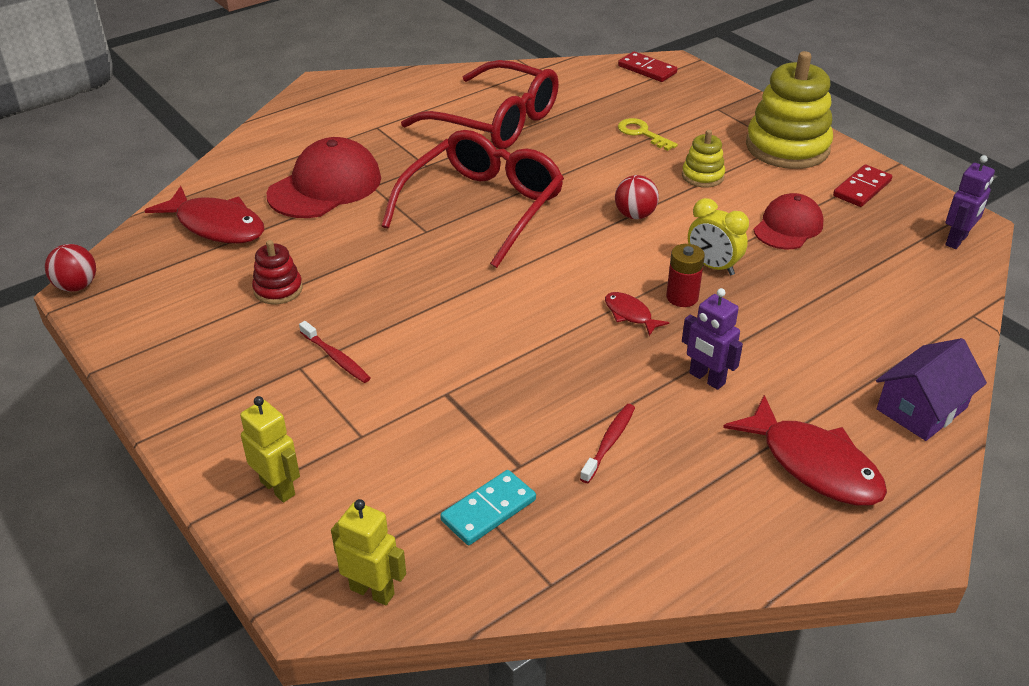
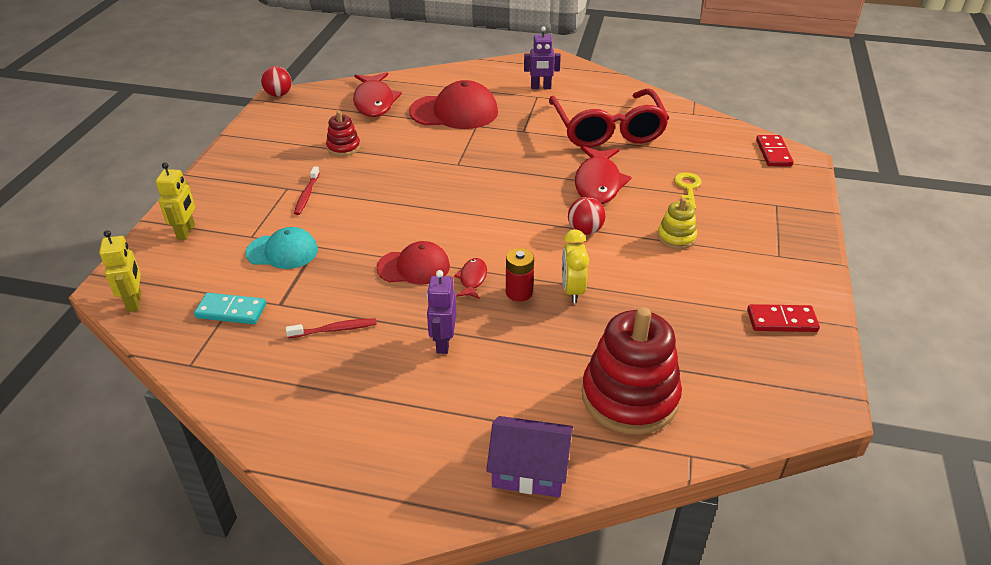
camera: 50 degrees right, 0 degrees up
(423, 423) = (282, 251): none -> turquoise cap
(482, 208) = (508, 171): red glasses -> none
(787, 147) = (778, 259): yellow stacking toy -> none
(788, 227) = (671, 304): red cap -> red cap (414, 267)
(814, 464) = (404, 435): red fish -> red fish (598, 183)
(880, 309) = (629, 397): none -> red stacking toy
(957, 240) = (787, 405): purple robot -> purple robot (541, 87)

